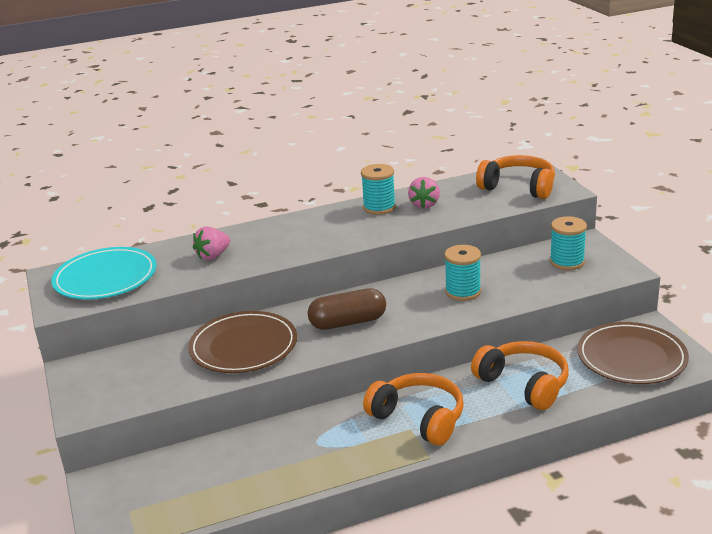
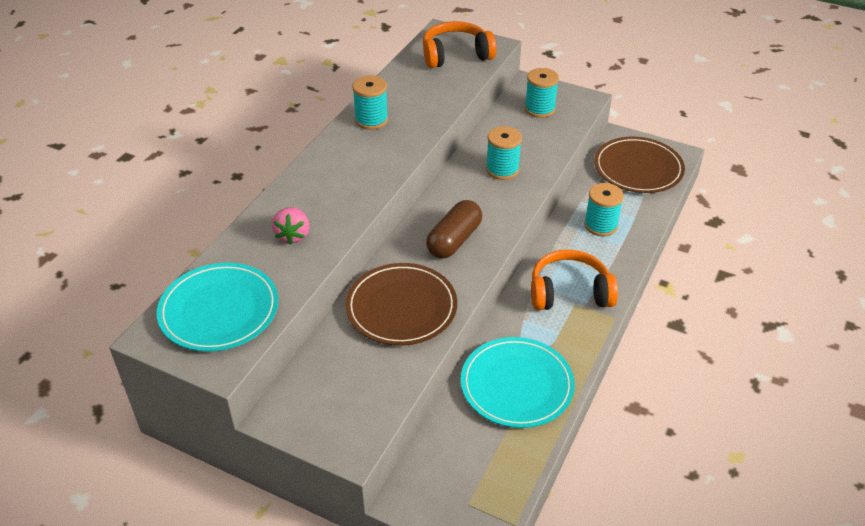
camera: 45 degrees left, 15 degrees up
(278, 458) = (517, 385): none -> turquoise plate
(424, 204) = (405, 101): pink strawberry -> none
(524, 384) = (600, 225): orange headphones -> turquoise spool

